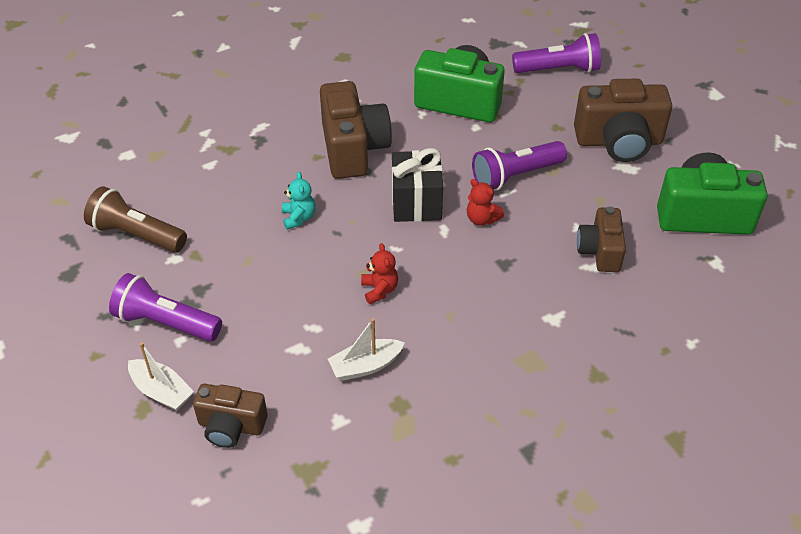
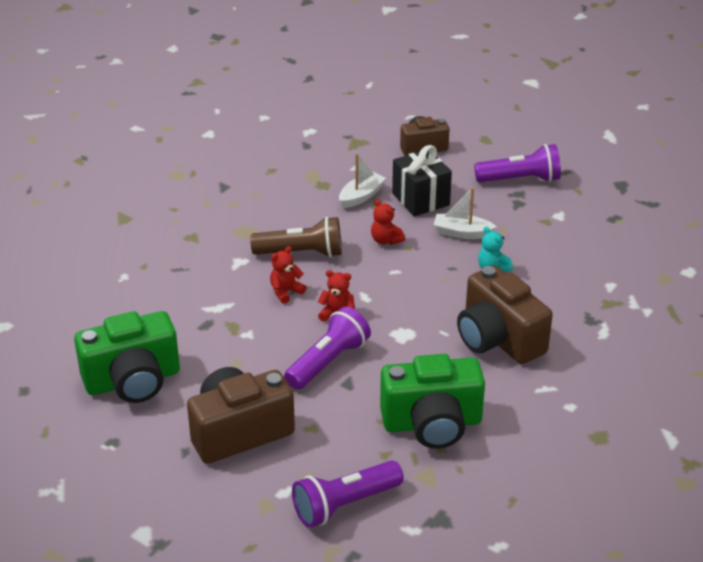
camera: 155 degrees right, 10 degrees down
(136, 234) = (605, 220): brown flashlight -> brown flashlight (301, 253)
(161, 391) = (483, 149): white boat -> white boat (462, 233)
(416, 203) = (403, 310): black gift -> black gift (420, 199)
(520, 261) = (286, 292): none -> red teddy bear
(600, 251) = (220, 319): brown camera -> none

